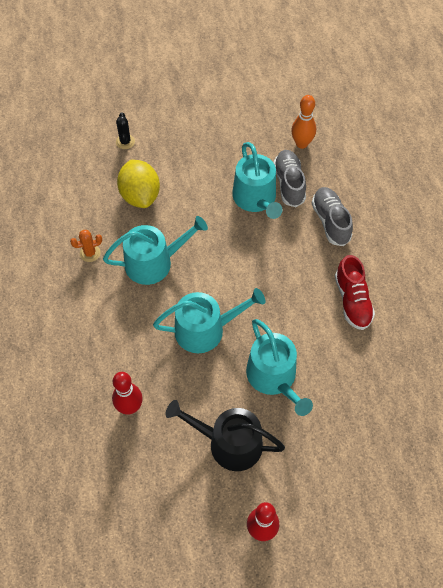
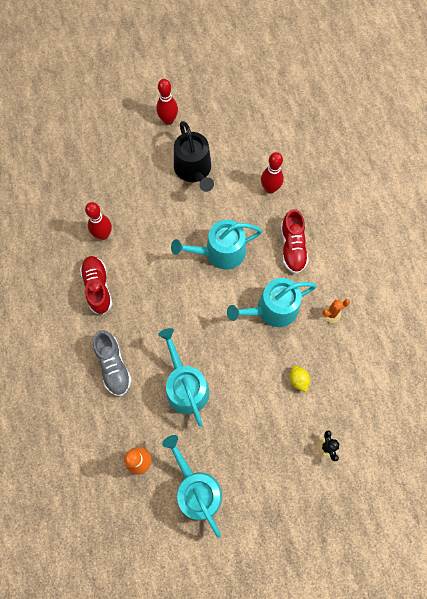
camera: 175 degrees right, 10 degrees up
(117, 328) = (292, 247): none -> red shoe
(140, 195) = (298, 380): yellow lemon -> yellow lemon, size x0.49
(229, 443) = (194, 170): black watering can -> black watering can turned 60 degrees clockwise
(274, 377) = (163, 218): turquoise watering can -> turquoise watering can (196, 489)
(289, 183) = (153, 407): grey shoe -> none
(349, 363) = (103, 234): none -> red bowling pin

